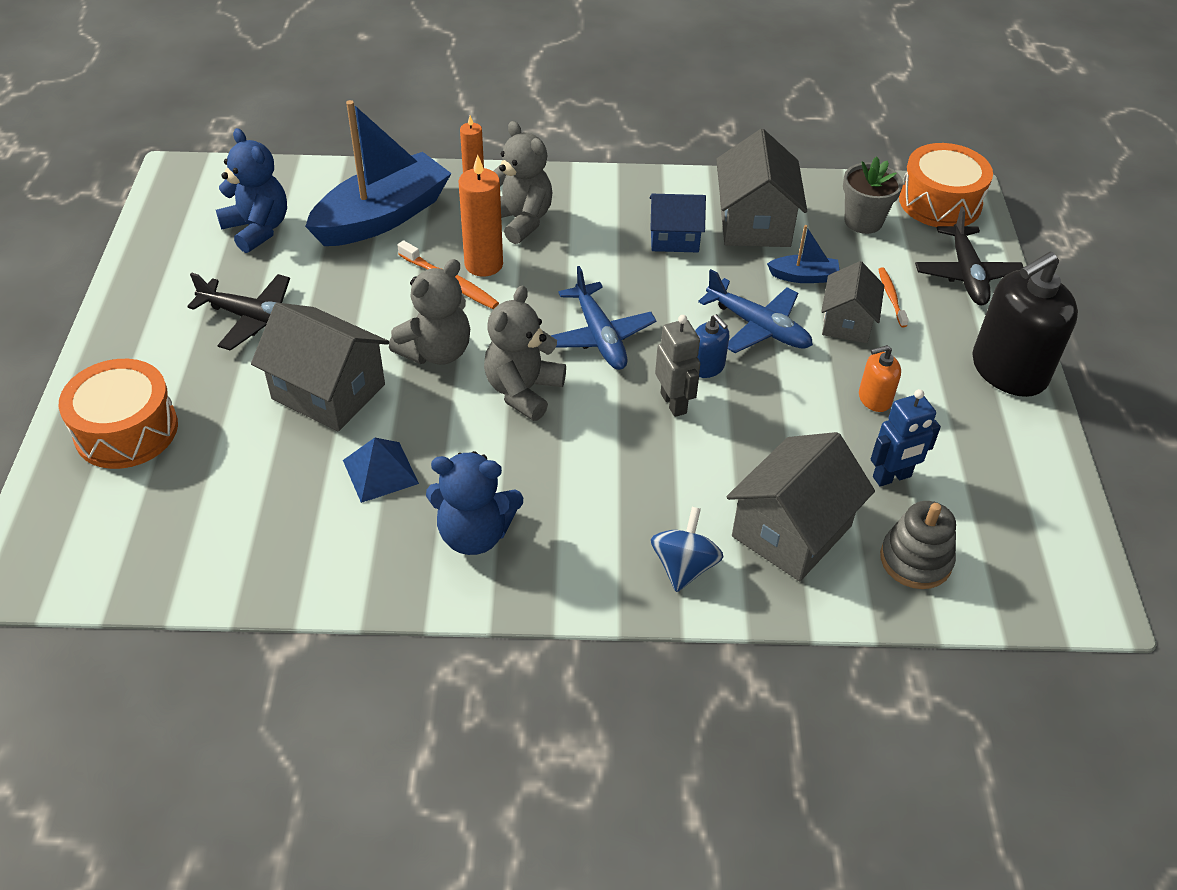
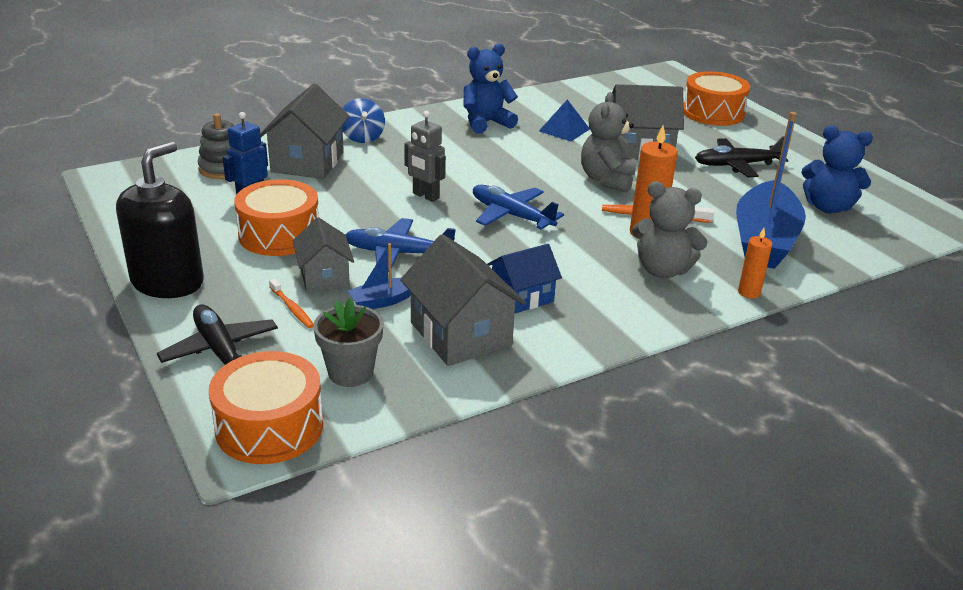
camera: 150 degrees right, 15 degrees down
(523, 391) = (529, 177): grey teddy bear -> none
(706, 367) = (418, 219): blue soap dispenser -> none
(874, 398) = (279, 235): orange soap dispenser -> orange drum

